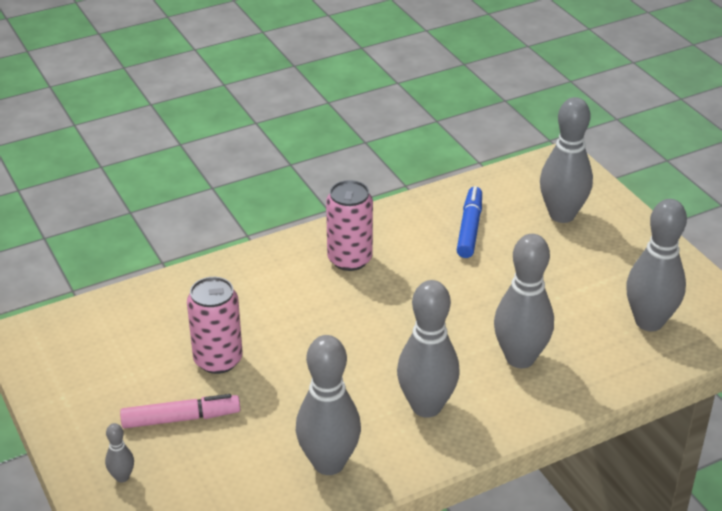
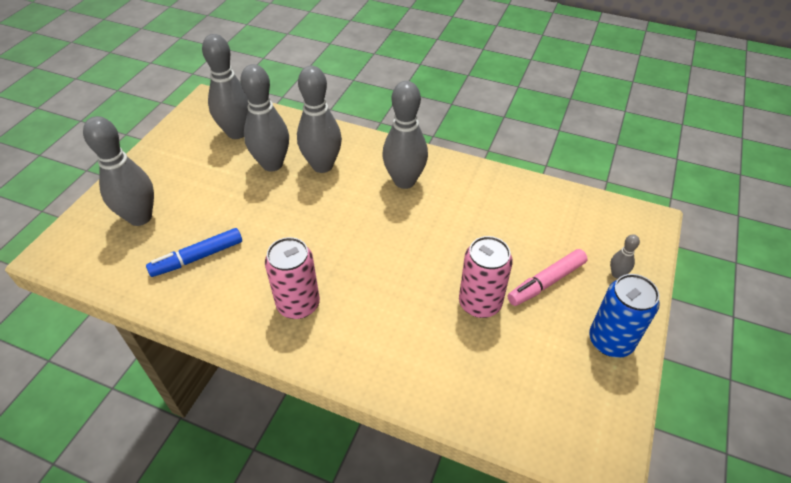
camera: 130 degrees left, 10 degrees up
(81, 413) = (610, 341): none -> blue can
(181, 418) = (546, 282): pink marker -> pink marker turned 75 degrees counterclockwise
(329, 463) = (491, 194): grey bowling pin -> grey bowling pin (272, 164)

